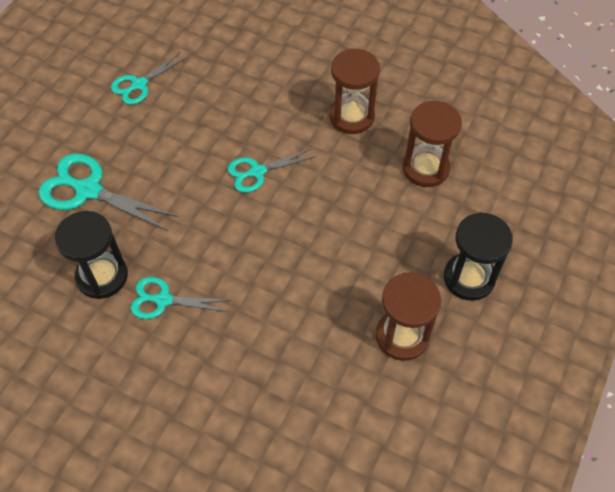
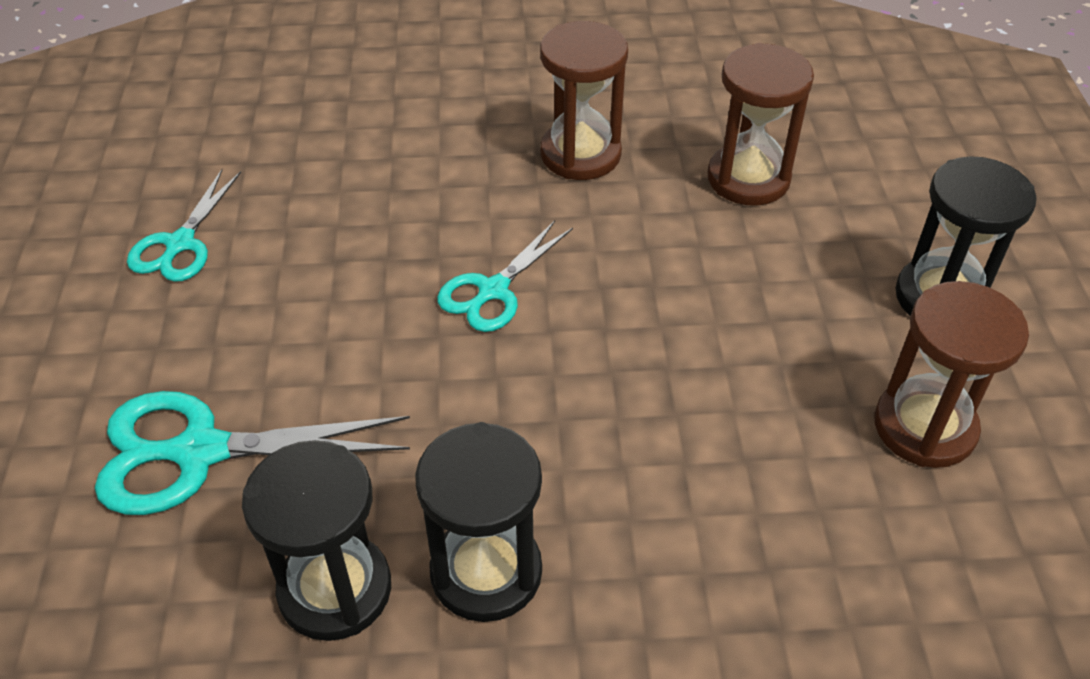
camera: 30 degrees left, 10 degrees down
(163, 300) = (486, 572): turquoise scissors -> black hourglass

